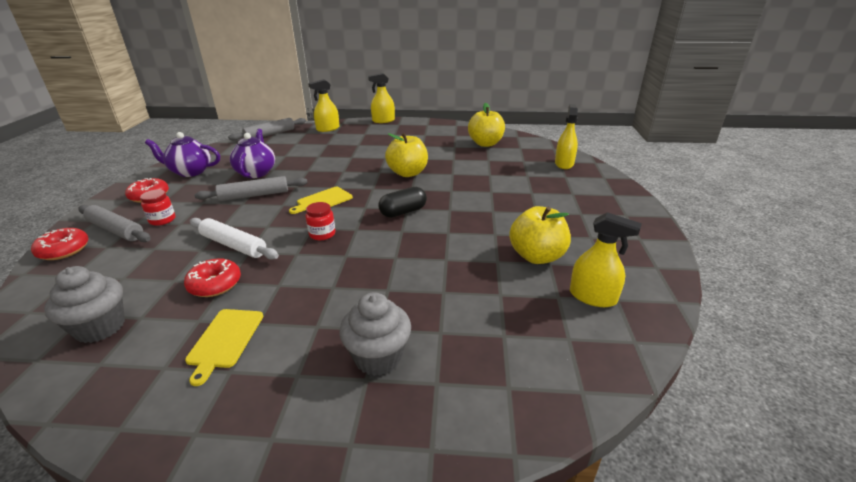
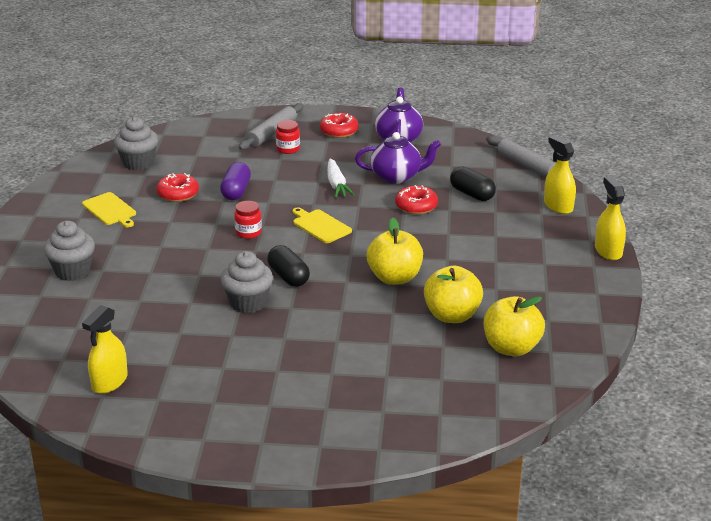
camera: 90 degrees right, 0 degrees up
(64, 250) = (242, 121): red donut -> red donut (416, 206)
(225, 340) = (110, 210): yellow cutting board -> yellow cutting board turned 135 degrees counterclockwise
(233, 245) = (236, 191): white rolling pin -> purple capsule
(254, 195) = (336, 185): grey rolling pin -> white carrot
(299, 149) = (472, 194): none -> black capsule
(444, 228) = (248, 303): none -> grey cupcake
(537, 256) = (183, 358): yellow apple -> yellow apple (452, 315)
(564, 164) = (430, 417): yellow spray bottle -> none

